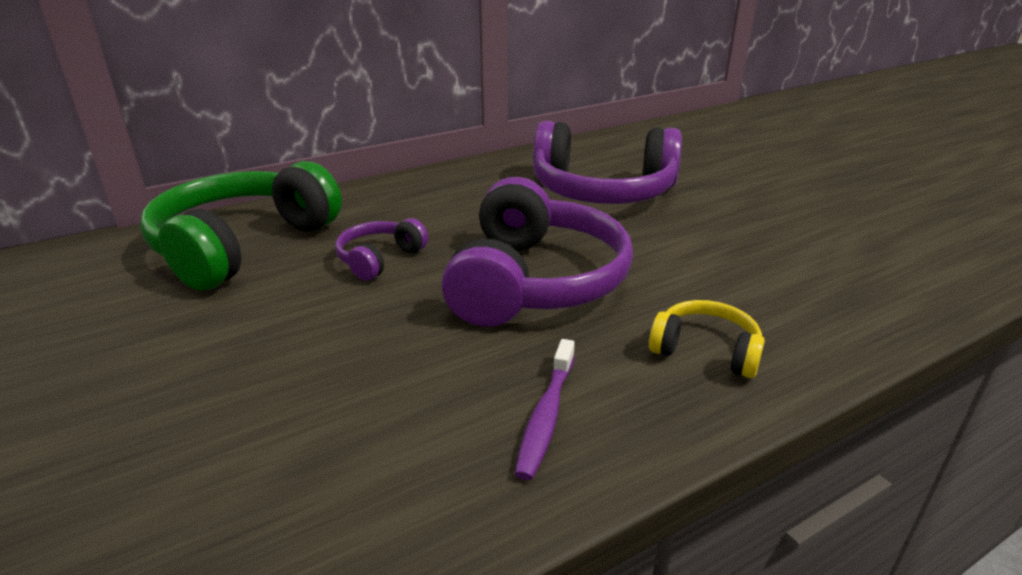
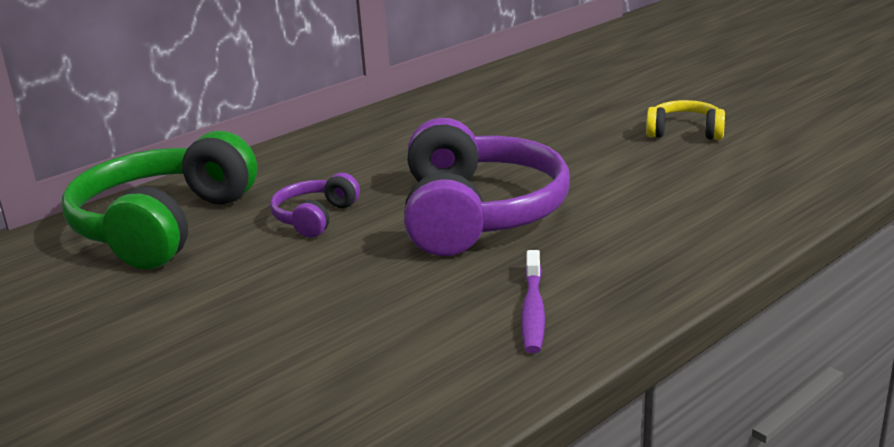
camera: 10 degrees left, 5 degrees down
(602, 191) = (511, 126): purple headphones -> none
(705, 351) = (652, 244): yellow headphones -> yellow headphones (685, 132)

